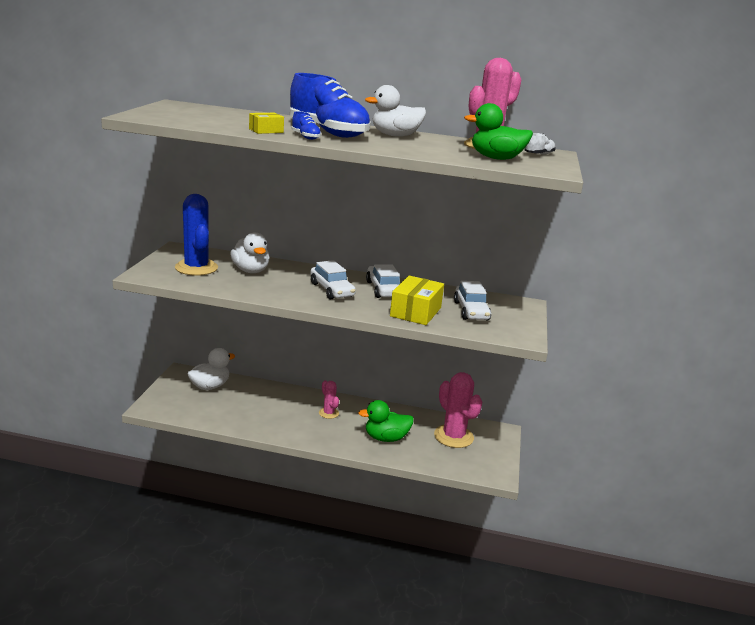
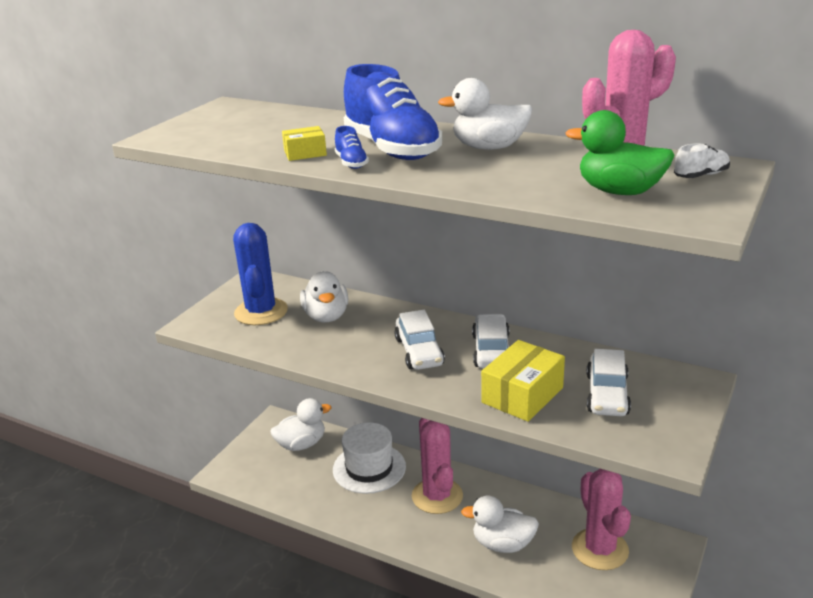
camera: 20 degrees right, 5 degrees up
(270, 399) = (369, 468): none -> white hat
(328, 413) = (437, 496): pink cactus -> pink cactus, size x1.92
(386, 438) = (502, 544): green duck -> white duck

